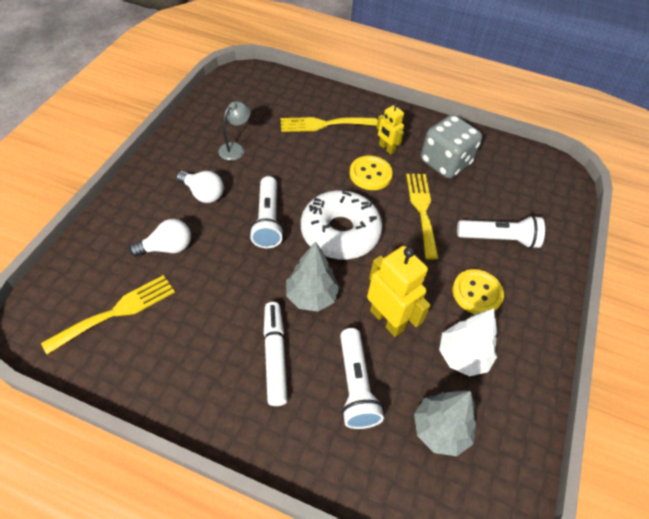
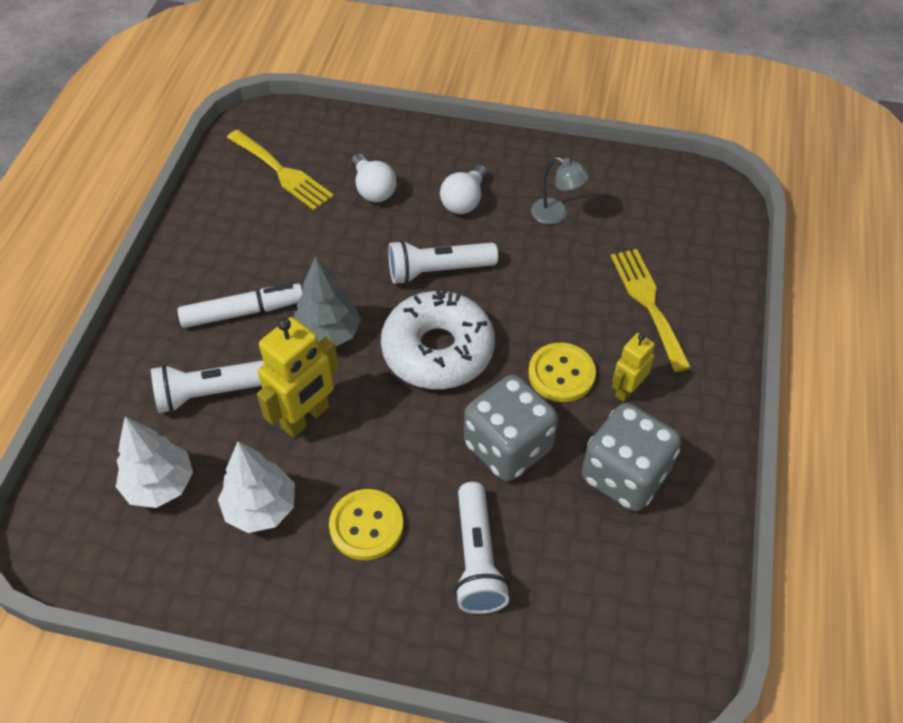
camera: 85 degrees right, 0 degrees up
(422, 210) = (508, 447): yellow fork -> grey dice
(440, 430) = (160, 485): grey tree -> white tree

